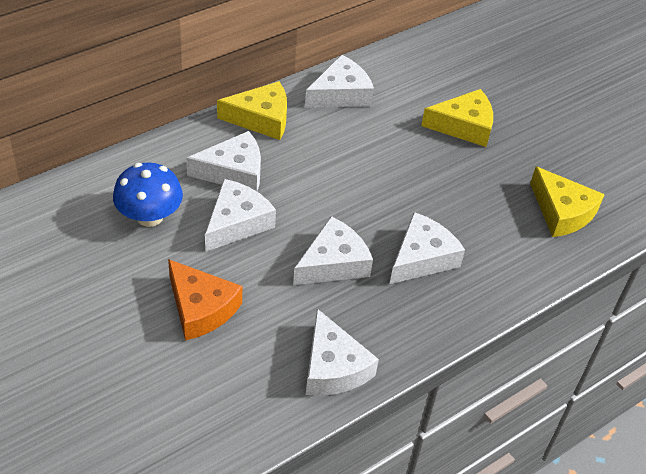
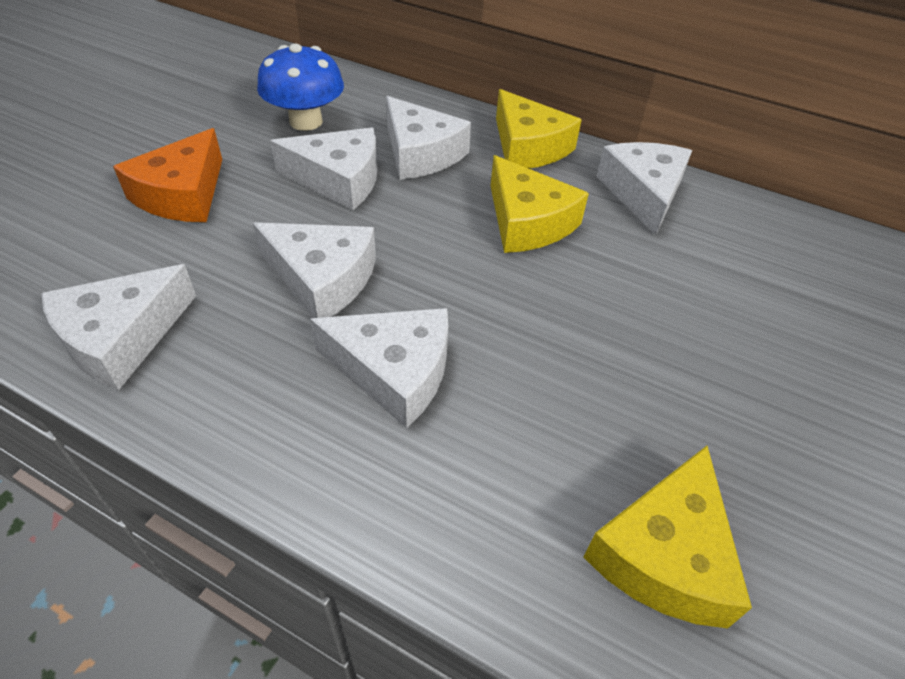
camera: 65 degrees right, 0 degrees up
(341, 94) = (643, 193): white cheese -> white cheese turned 120 degrees counterclockwise
(464, 126) = (727, 335): yellow cheese -> yellow cheese (527, 222)

